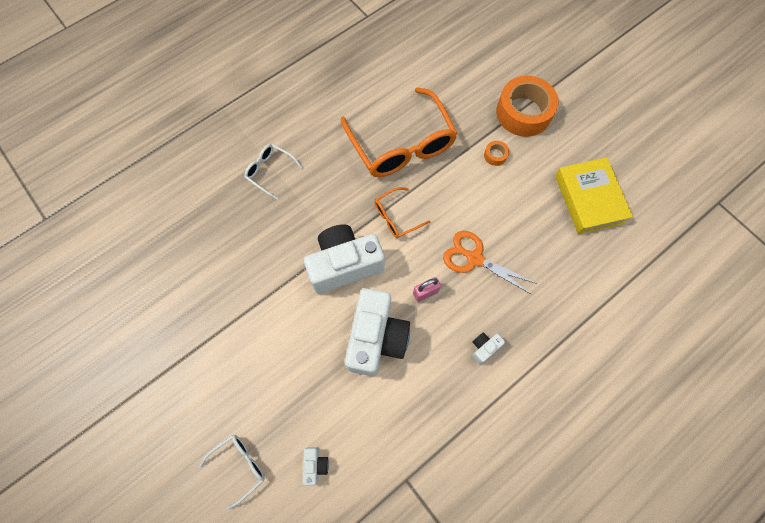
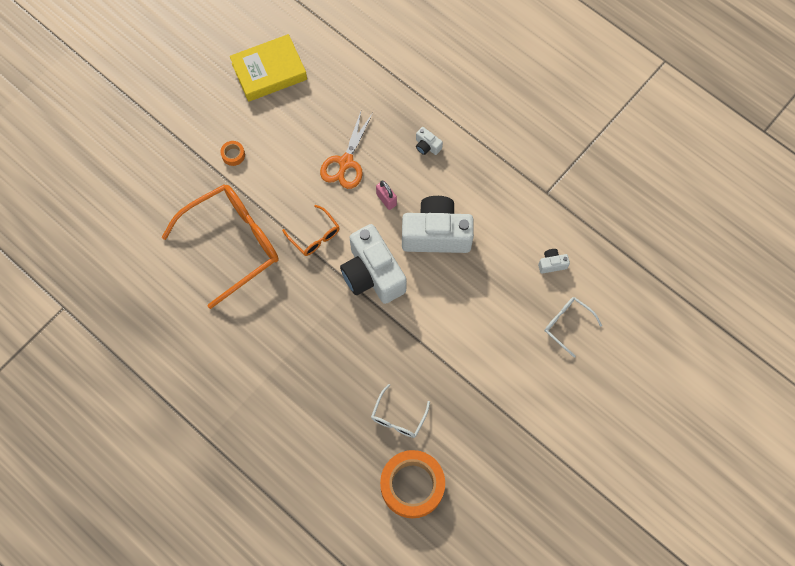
camera: 100 degrees left, 0 degrees up
(270, 171) = (282, 368): white glasses -> white glasses (398, 417)
(523, 112) = (179, 134): orange tape -> orange tape (412, 486)

